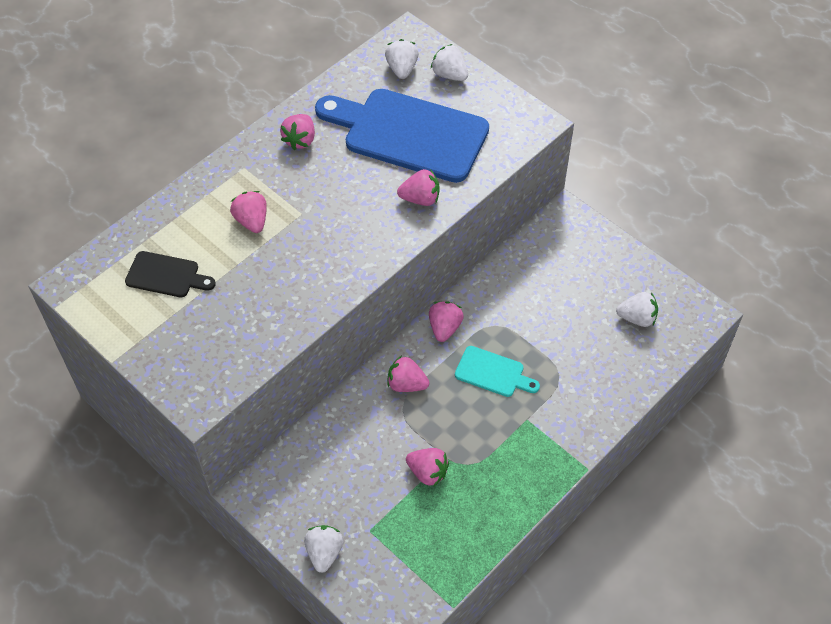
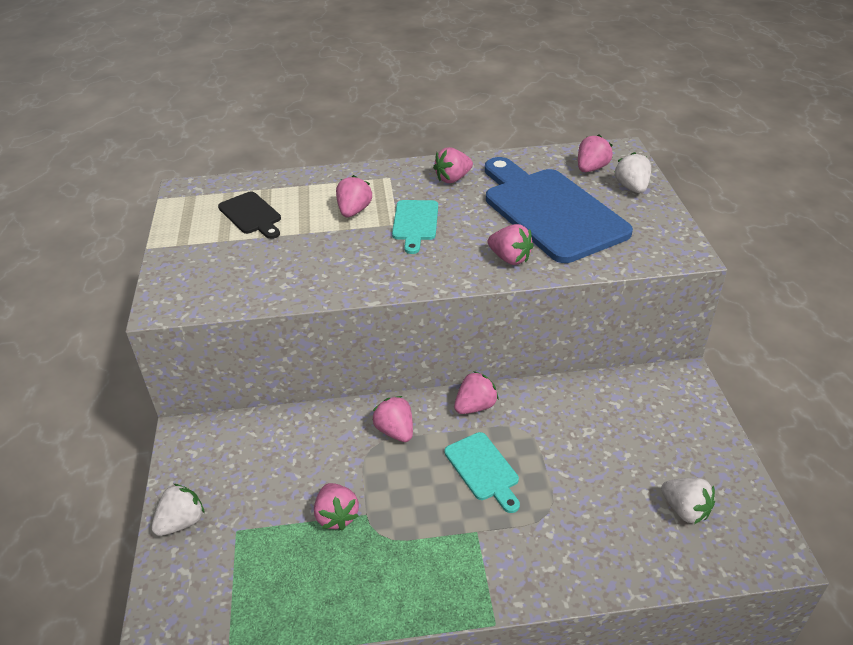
camera: 40 degrees right, 15 degrees down
(315, 205) = (415, 223): none -> turquoise cutting board
(402, 69) = (591, 168): white strawberry -> pink strawberry

